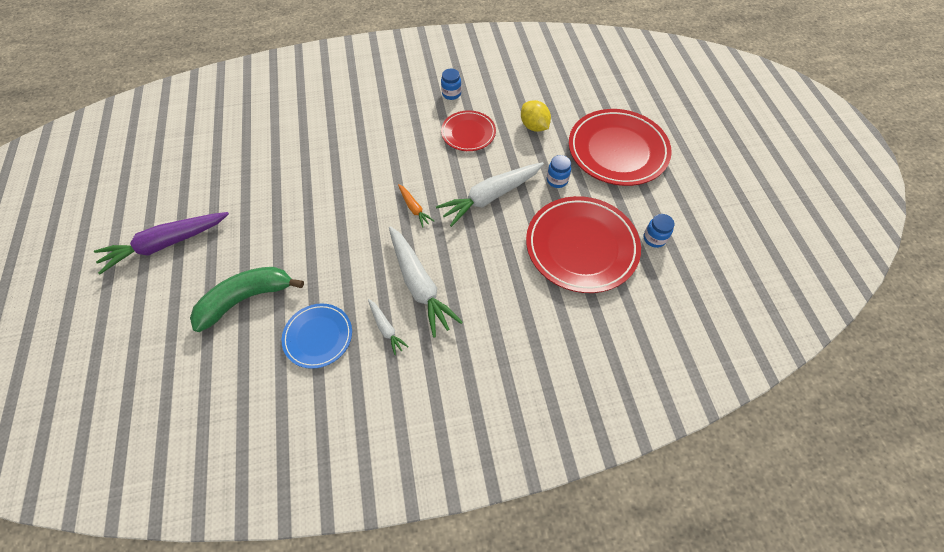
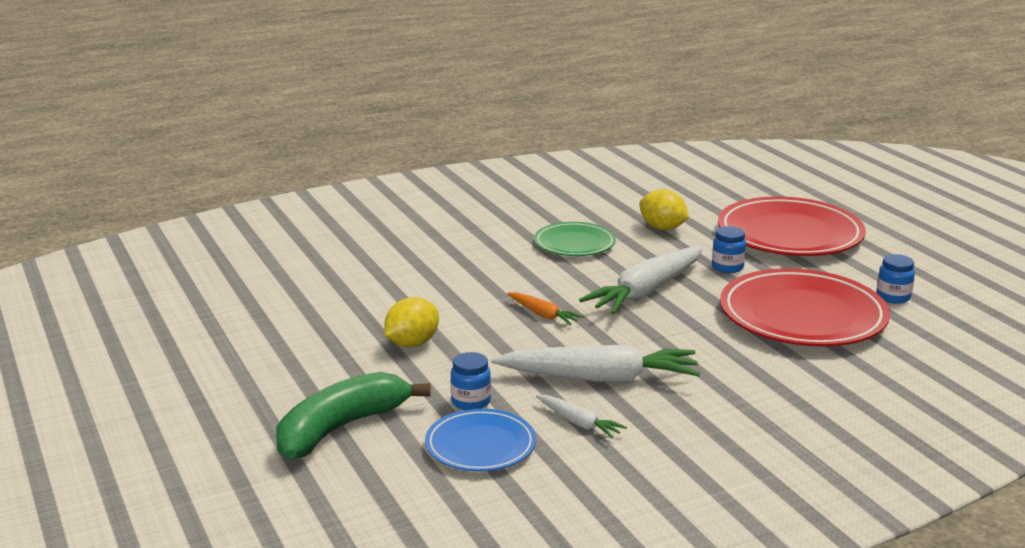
camera: 15 degrees left, 35 degrees down
(166, 244) = (172, 396): purple carrot -> none
(322, 221) = (412, 343): none -> yellow lemon
(419, 285) = (600, 378): white carrot -> white carrot turned 45 degrees counterclockwise
(451, 94) = (526, 215): blue jar -> blue jar (471, 402)
(468, 133) = (574, 244): red plate -> green plate

